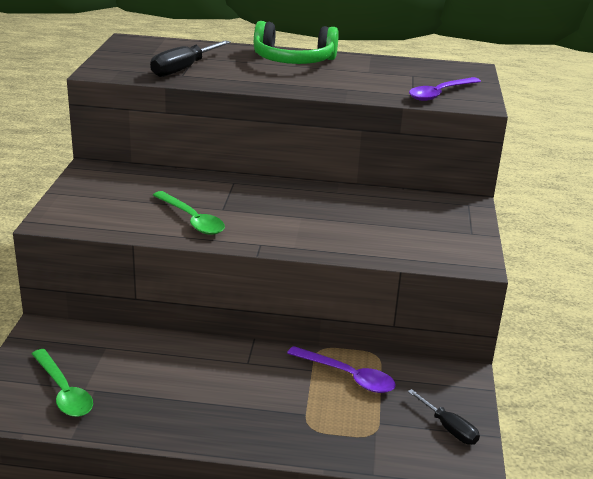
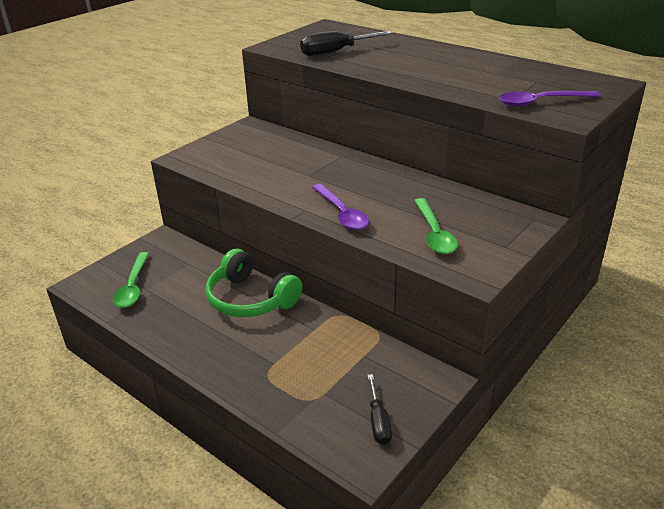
camera: 35 degrees right, 5 degrees up
(192, 220) = (276, 178): green spoon -> green spoon (434, 234)
(293, 61) = (438, 55): green headphones -> green headphones (250, 299)
(348, 376) = (337, 345): purple spoon -> purple spoon (342, 213)

